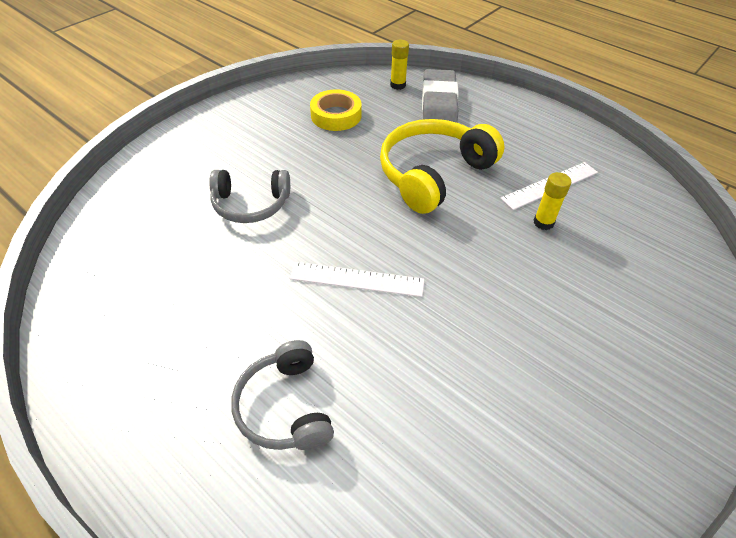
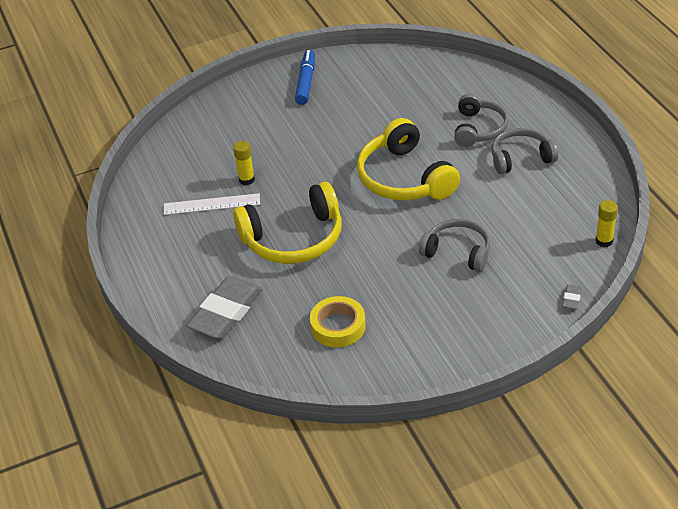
camera: 150 degrees left, 5 degrees down
(114, 188) = (571, 299): none -> grey eraser
(201, 364) = (520, 158): none -> grey headphones
(357, 279) = (404, 178): white ruler -> yellow headphones
(398, 85) = (247, 350): yellow glue stick -> yellow glue stick (604, 241)
(629, 421) = (306, 82): none -> blue marker

